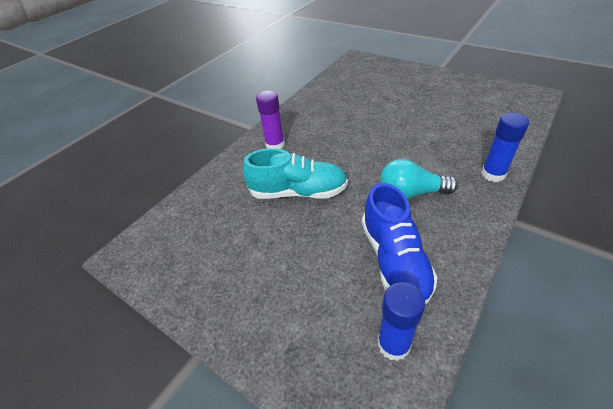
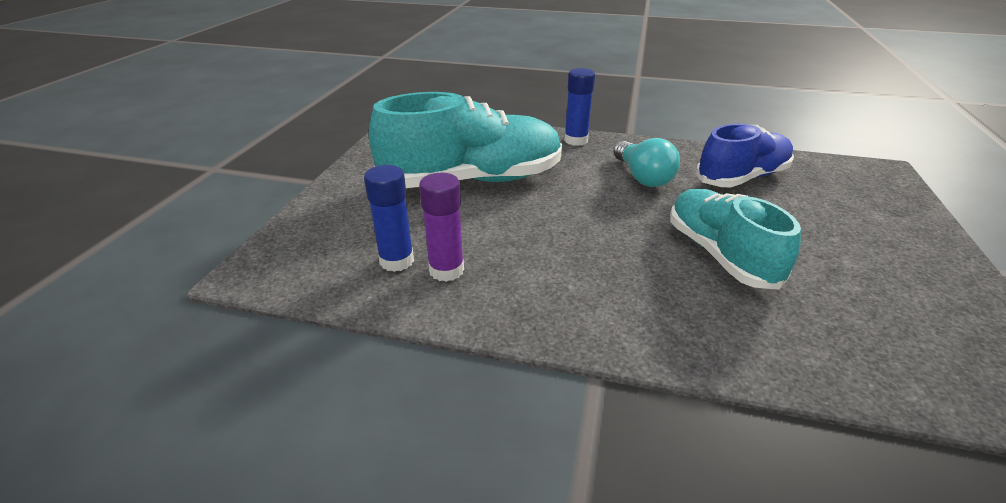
camera: 115 degrees left, 10 degrees down
(275, 145) = (636, 310): purple glue stick -> purple glue stick (446, 270)
(393, 344) = (819, 171): blue glue stick -> blue glue stick (396, 261)
(424, 114) = (472, 180): none -> turquoise shoe

